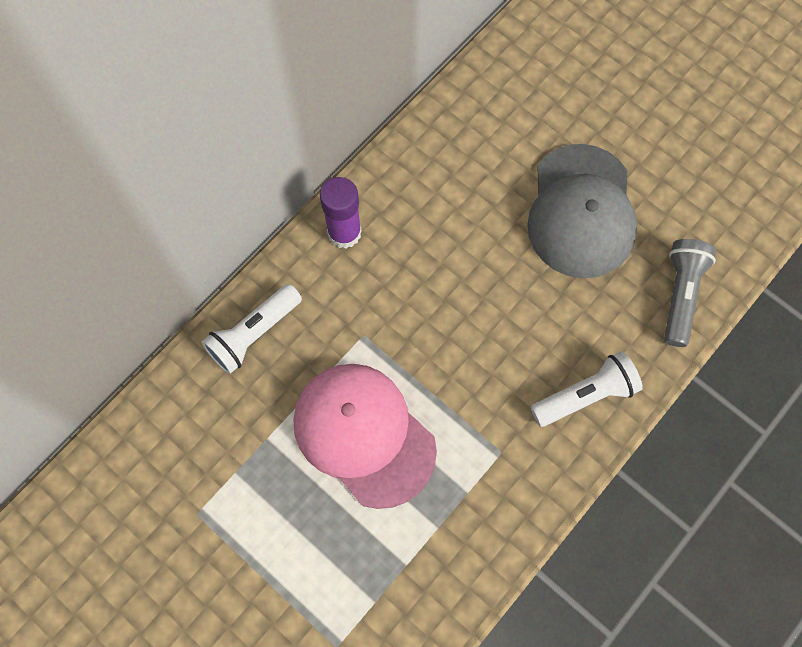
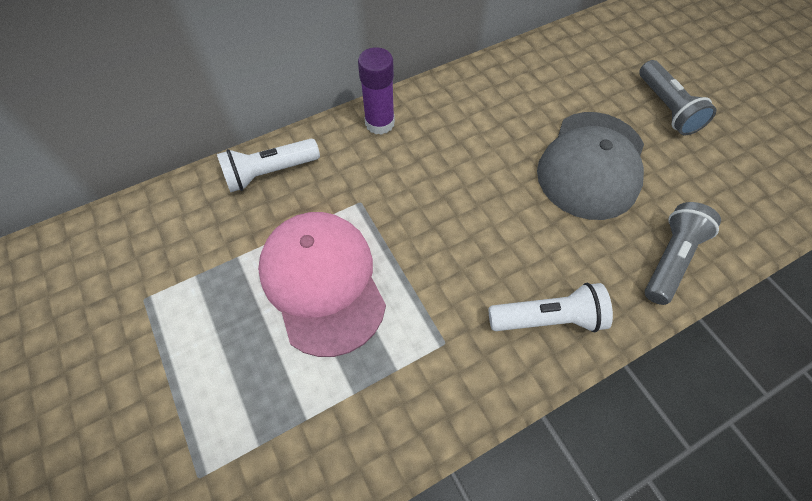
camera: 20 degrees right, 10 degrees down
(640, 113) = (666, 108): none -> grey flashlight

